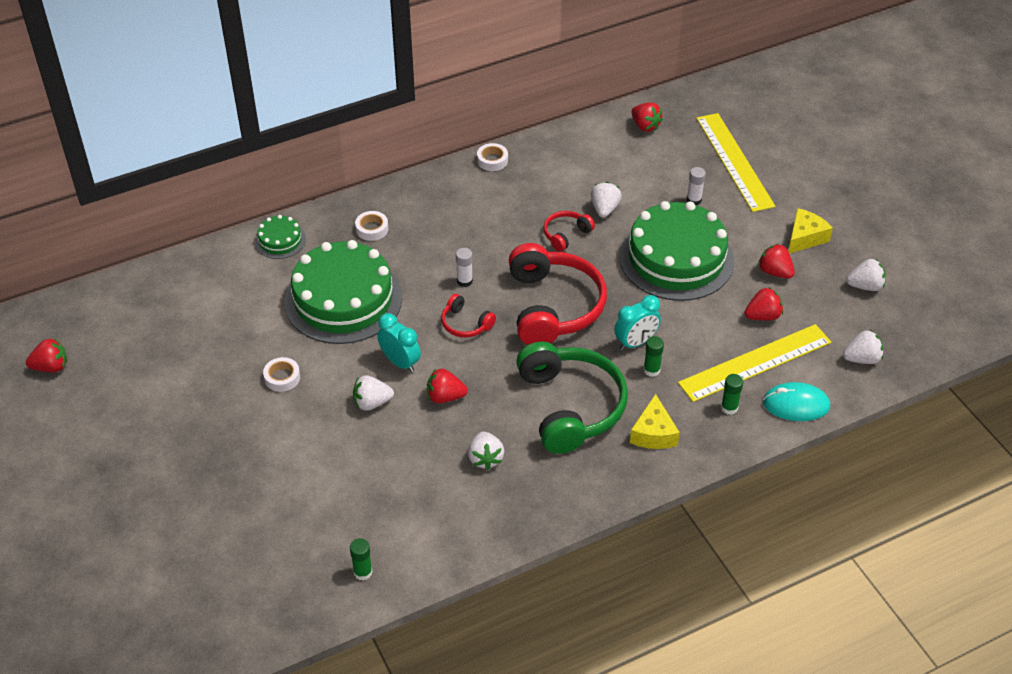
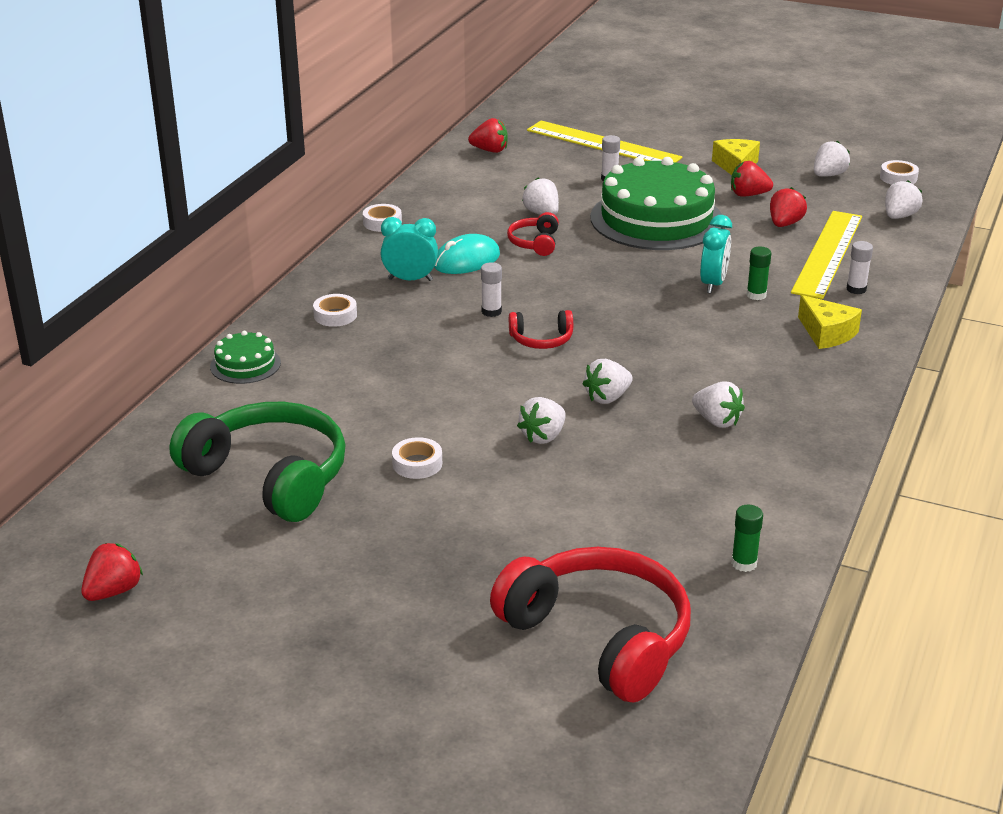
camera: 40 degrees left, 15 degrees down
(343, 299) = (388, 377): green cake -> none
(400, 362) = (523, 394): turquoise clock -> turquoise clock (410, 279)
(445, 397) = (607, 397): red strawberry -> white strawberry
(553, 306) = (602, 293): red headphones -> red headphones (599, 637)
(570, 406) = (729, 350): green headphones -> green headphones (269, 477)
(729, 407) = (856, 289): green glue stick -> white glue stick
(796, 404) = (901, 264): turquoise mouse -> turquoise mouse (466, 260)
(918, 319) = (898, 178): none -> white tape

